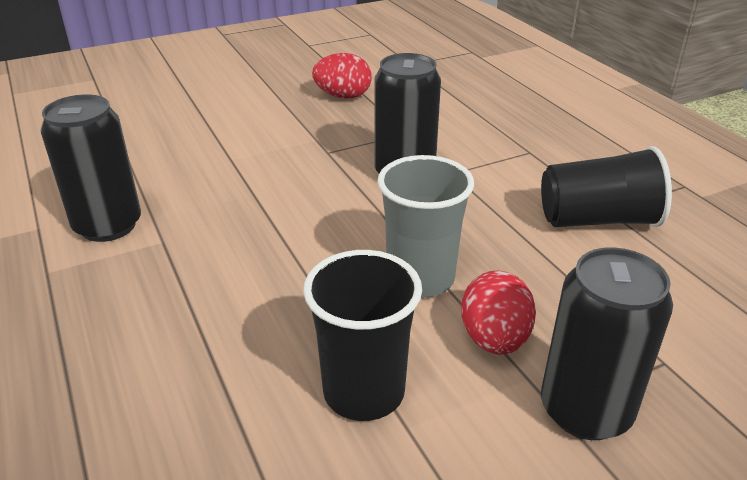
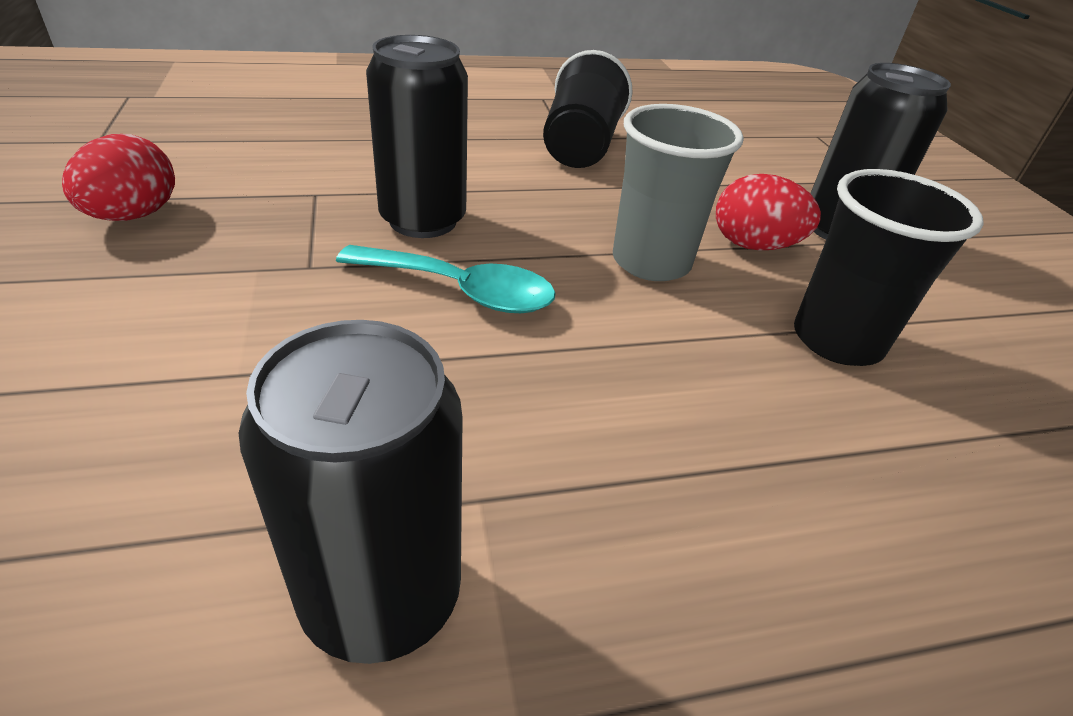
camera: 80 degrees left, 5 degrees up
(331, 203) = (461, 291): none -> turquoise spoon

